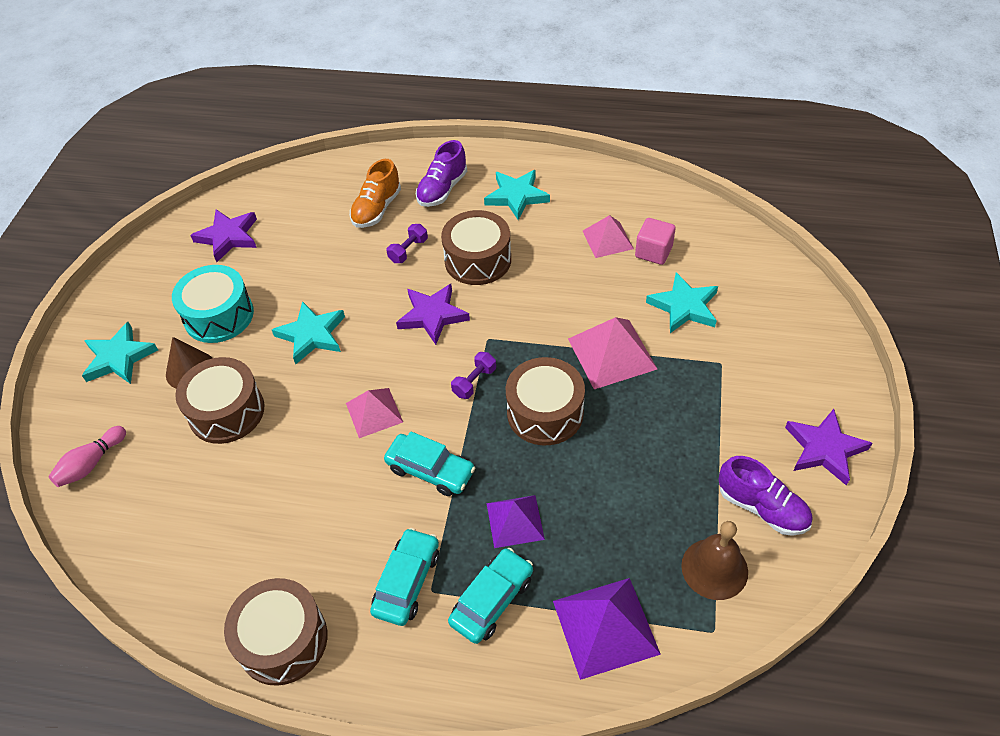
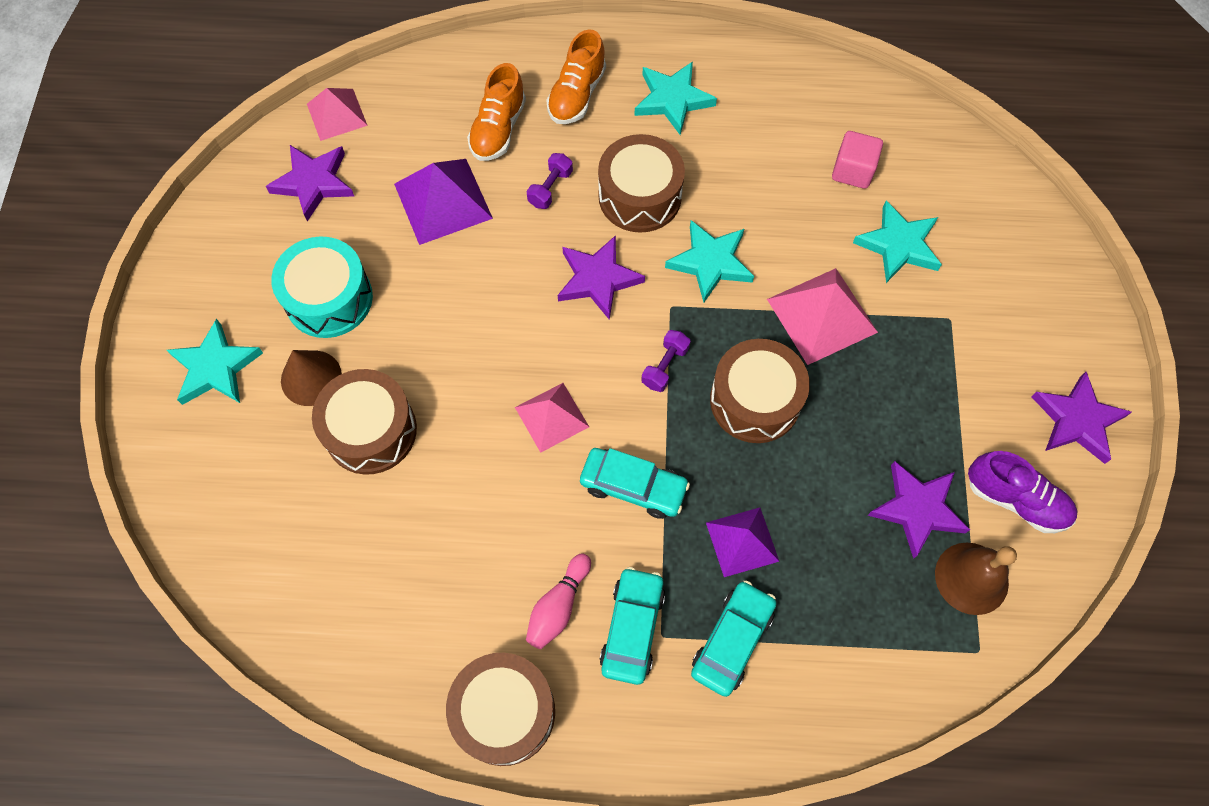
camera: 10 degrees left, 15 degrees up
(91, 464) = (219, 515): pink bowling pin -> pink bowling pin (558, 606)
(312, 335) = (453, 317): turquoise star -> turquoise star (710, 262)
(442, 189) = (577, 95): purple shoe -> orange shoe
(605, 627) = (862, 659): purple pyramid -> purple pyramid (443, 201)
(607, 239) = (795, 156): pink pyramid -> pink pyramid (336, 114)
(673, 508) = (917, 509): none -> purple star

